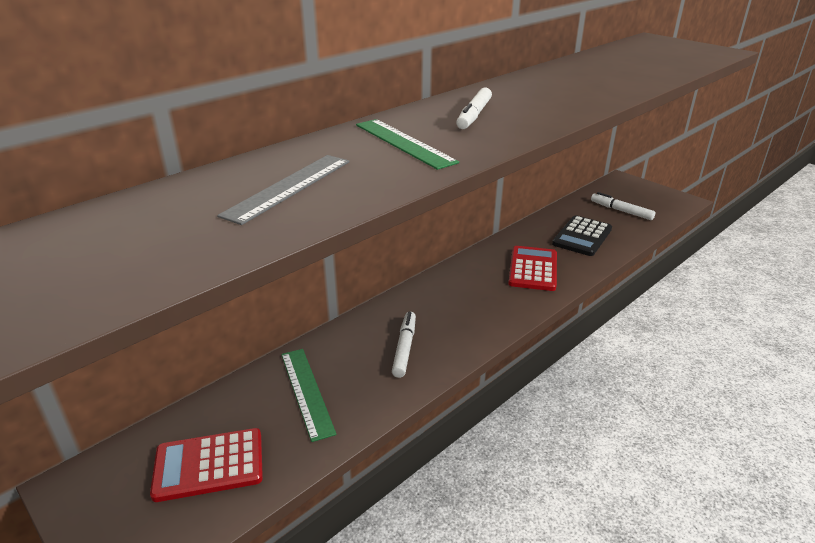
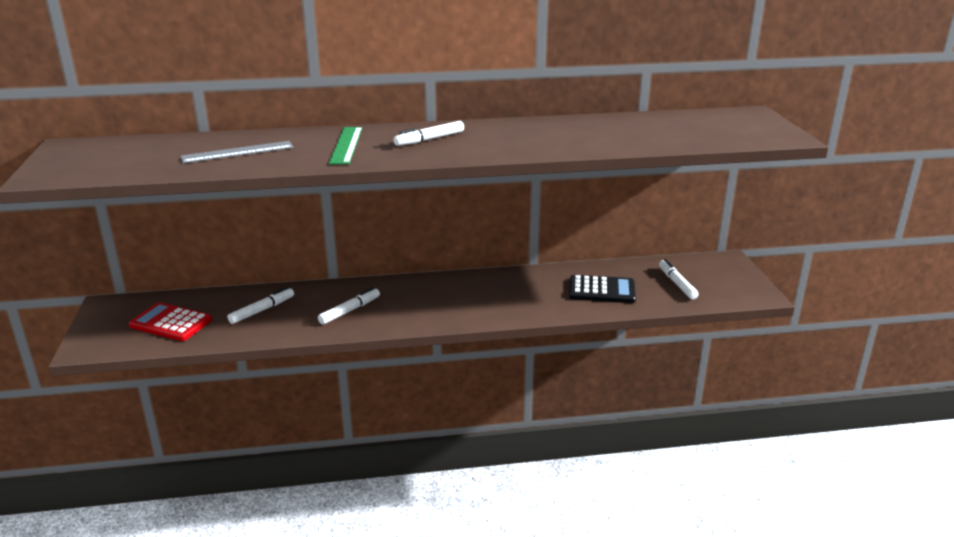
camera: 35 degrees right, 5 degrees down
(307, 392) = (262, 310): green ruler -> white marker
(533, 269) = (518, 298): red calculator -> none
(582, 236) = (602, 290): black calculator -> black calculator turned 150 degrees counterclockwise

